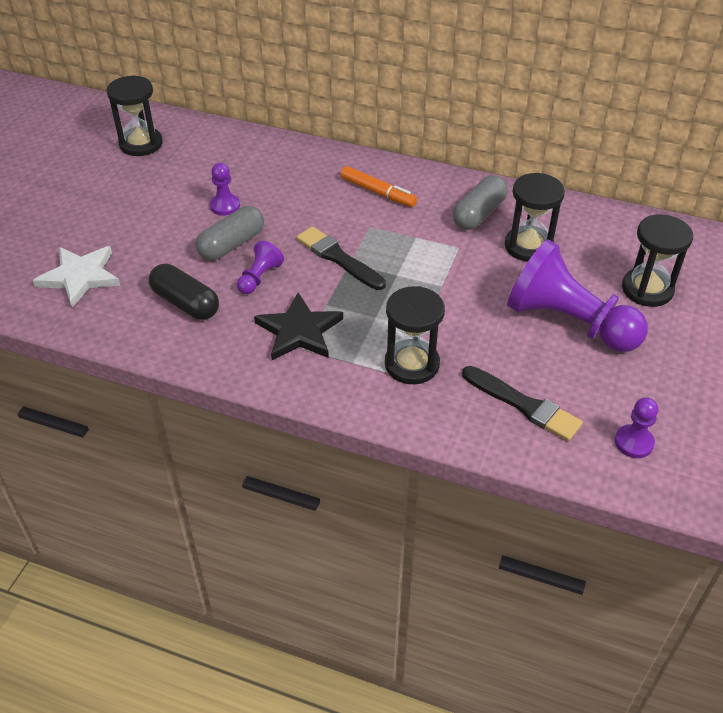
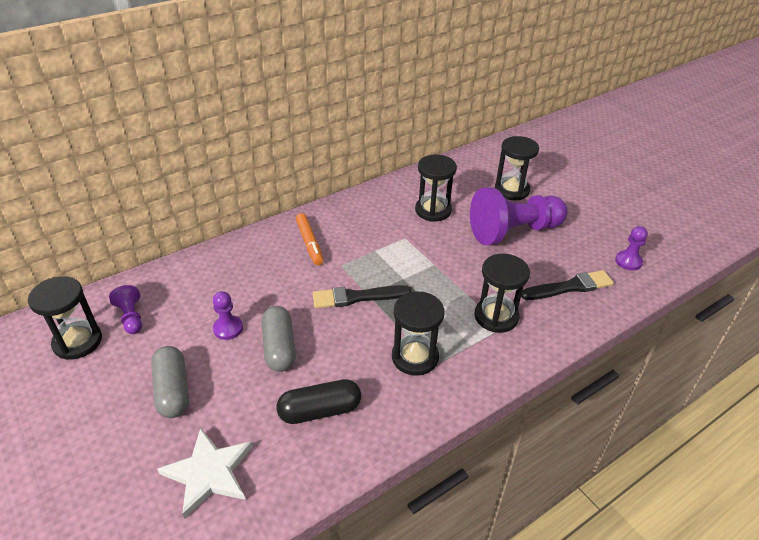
camera: 55 degrees left, 5 degrees down
(259, 277) = (335, 350): purple pawn -> purple pawn (131, 317)
(299, 331) = (415, 357): black star -> black hourglass
(378, 192) = (309, 243): orange marker -> orange marker turned 90 degrees clockwise
(479, 214) = (382, 213): grey capsule -> grey capsule (173, 390)

